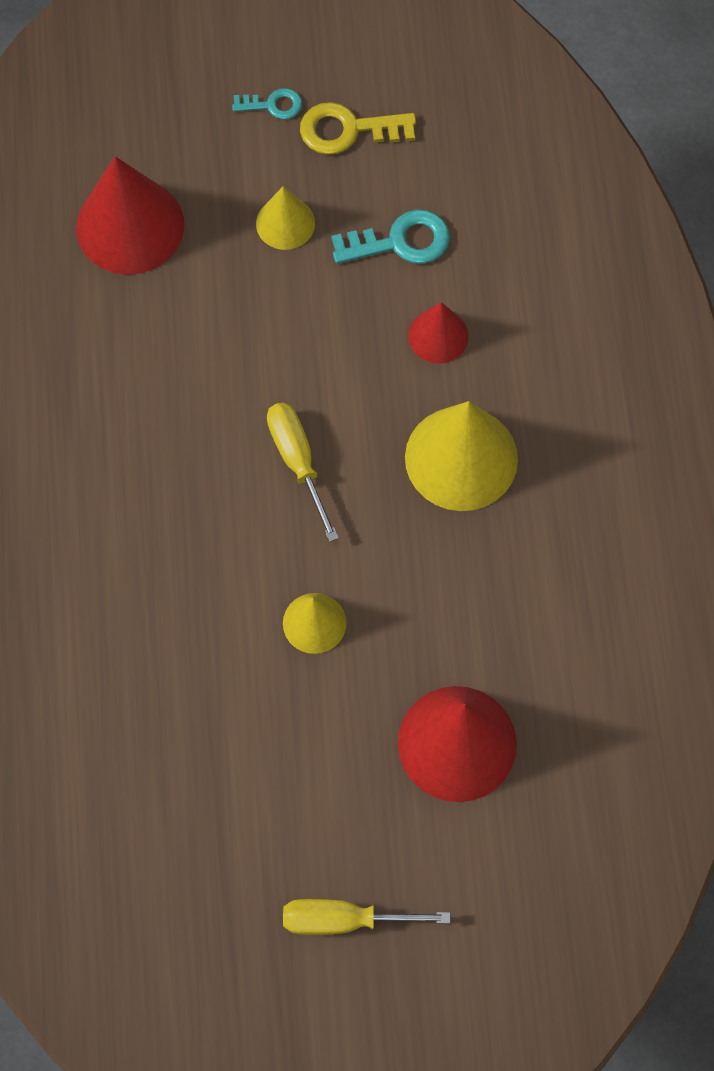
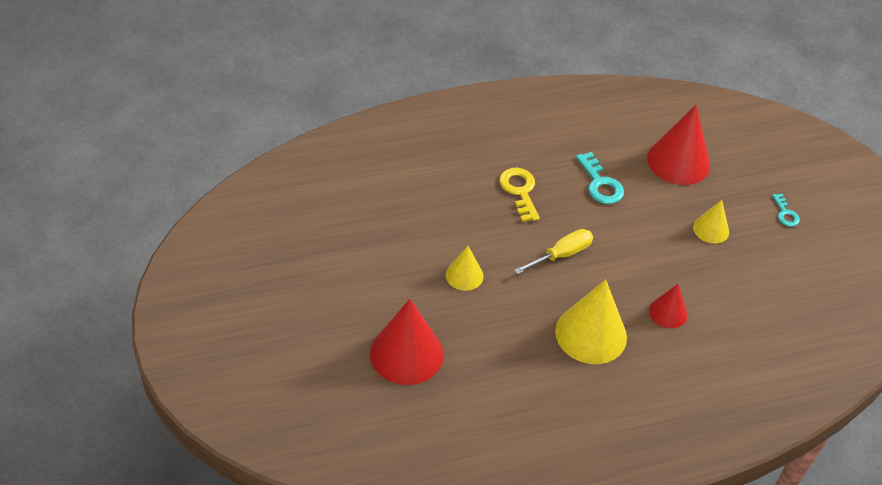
camera: 75 degrees right, 20 degrees down
(345, 920) = (289, 312): yellow screwdriver -> none
(348, 130) = (786, 251): yellow key -> yellow key (520, 191)
(400, 242) = (723, 286): turquoise key -> turquoise key (600, 184)

